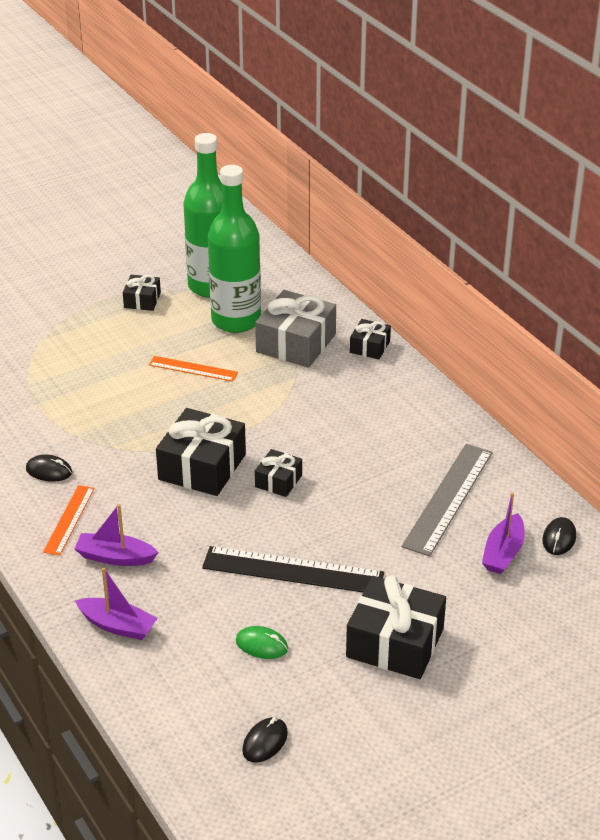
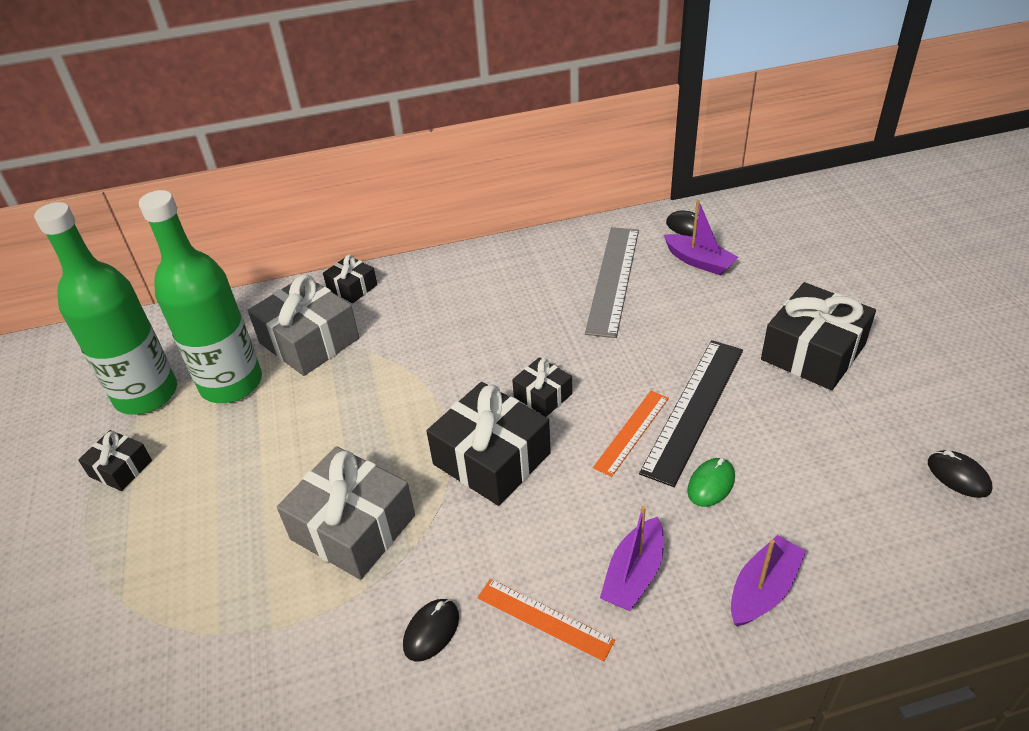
camera: 70 degrees left, 5 degrees up
(121, 416) = (353, 527): none -> grey gift
(193, 369) = (299, 438): orange ruler -> orange ruler (632, 432)
(262, 645) = (809, 454): green mouse -> green mouse (711, 484)
(448, 498) = (613, 279): grey ruler -> grey ruler turned 60 degrees clockwise

